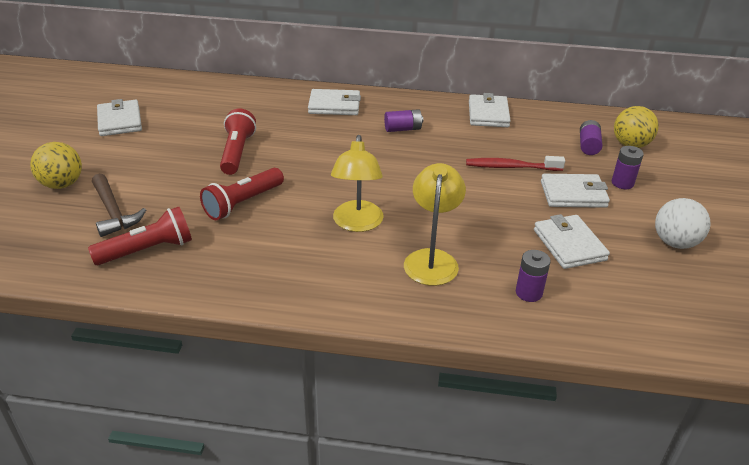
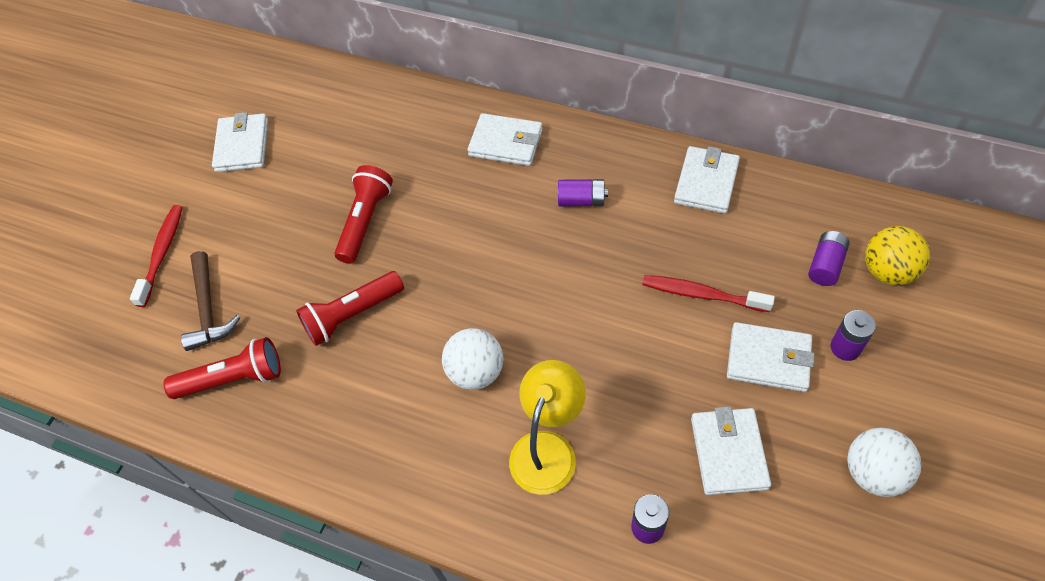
camera: 20 degrees right, 20 degrees up
(62, 184) = (162, 253): yellow ball -> red toothbrush
(357, 224) = (476, 372): yellow lamp -> white ball

